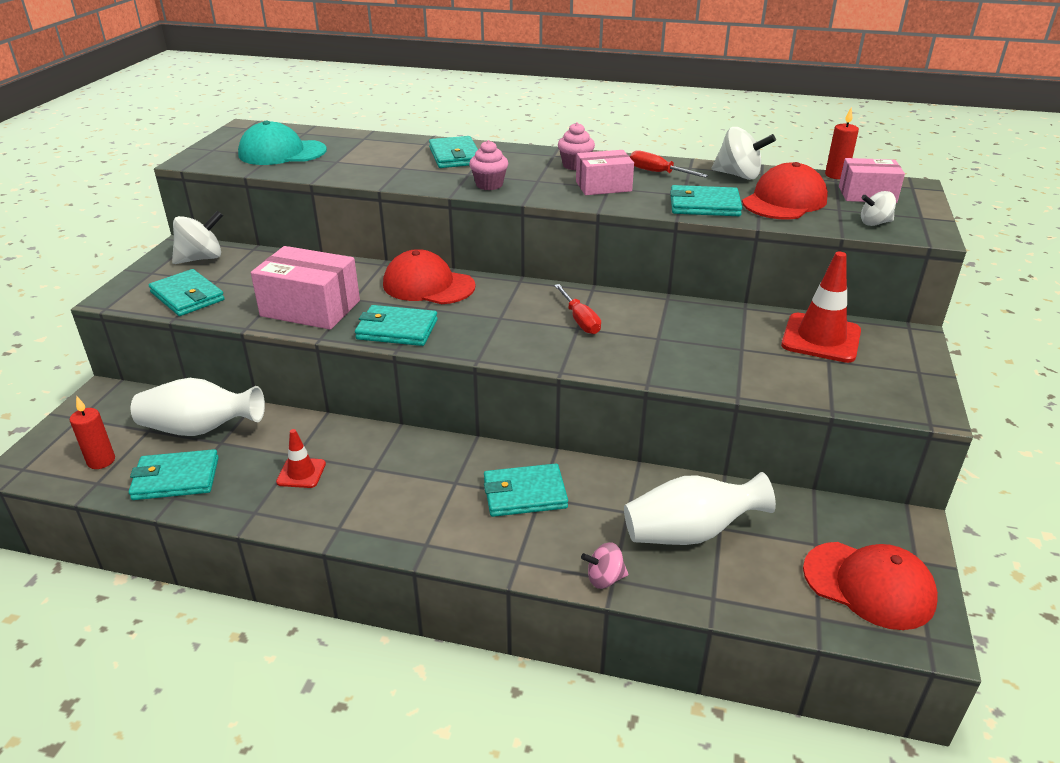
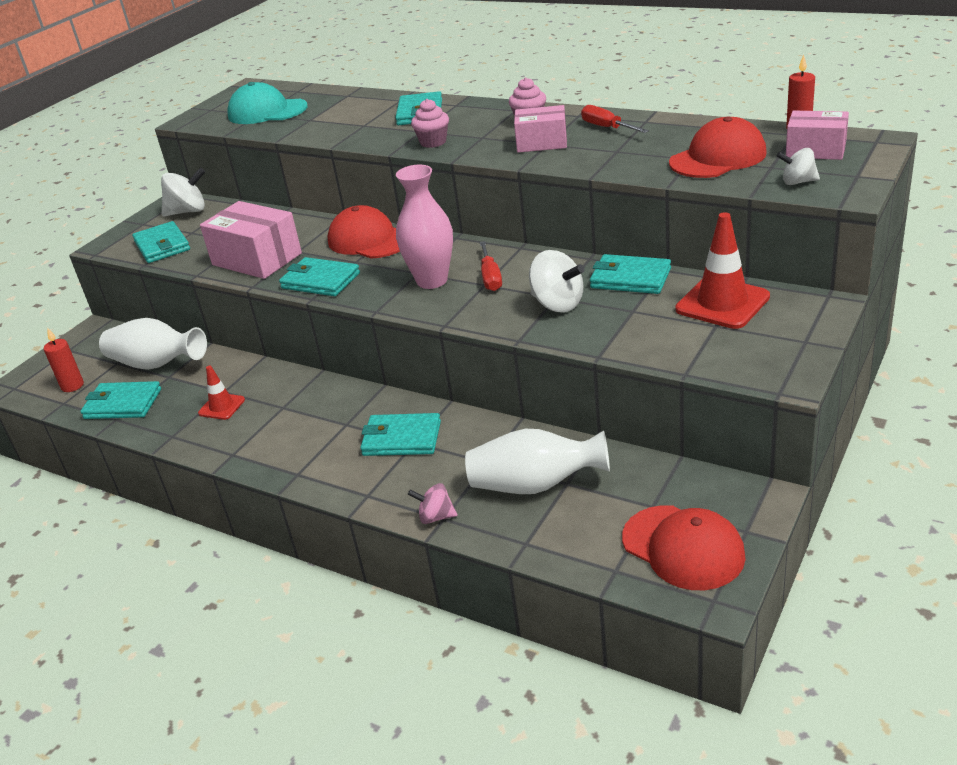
camera: 20 degrees right, 0 degrees up
(520, 325) = (432, 281): none -> pink vase
(704, 205) = (629, 163): turquoise wallet -> turquoise wallet (630, 278)
(738, 175) = (690, 130): white spinning top -> white spinning top (557, 304)

